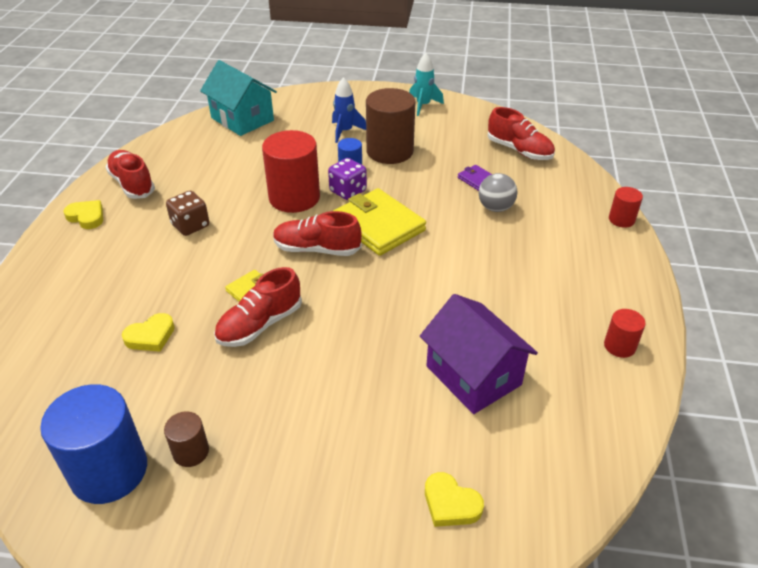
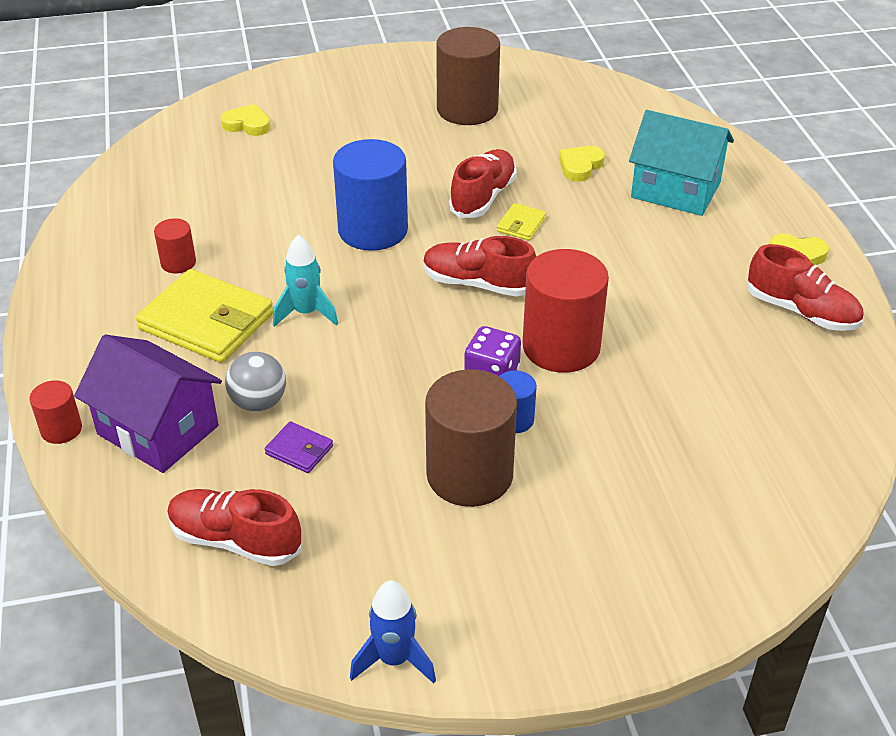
camera: 160 degrees right, 0 degrees up
(109, 471) = (519, 89): blue cylinder -> blue cylinder (373, 230)
(190, 226) = (659, 275): brown dice -> none
(191, 452) = (467, 109): brown cylinder -> brown cylinder, size x2.06
(242, 119) = (781, 482): turquoise house -> turquoise house (675, 190)
(317, 249) = (478, 284): red shoe -> red shoe turned 150 degrees counterclockwise
(345, 131) = (575, 502): blue rocket -> blue rocket (394, 659)
(378, 225) = (418, 333): yellow wallet -> yellow wallet (206, 321)
(423, 105) = (464, 627): turquoise rocket -> turquoise rocket (306, 313)
(473, 375) = (247, 203): purple house -> purple house (158, 430)
(619, 346) = (93, 260): red cylinder -> red cylinder (178, 263)

